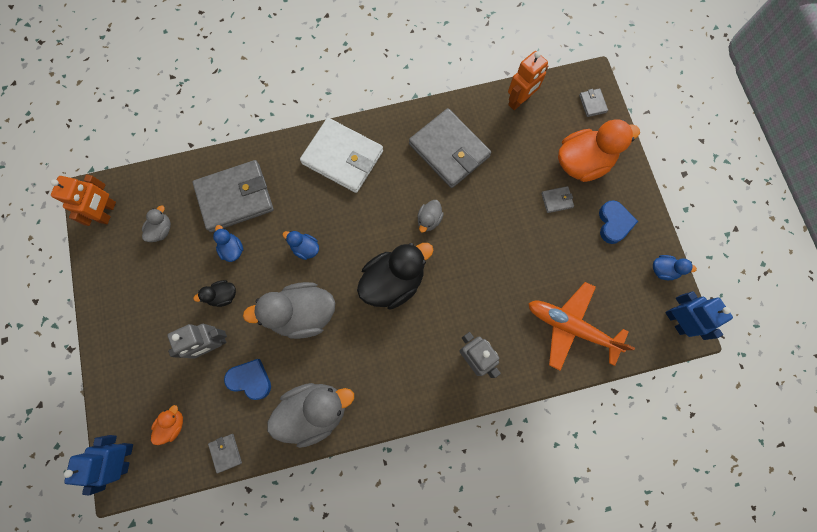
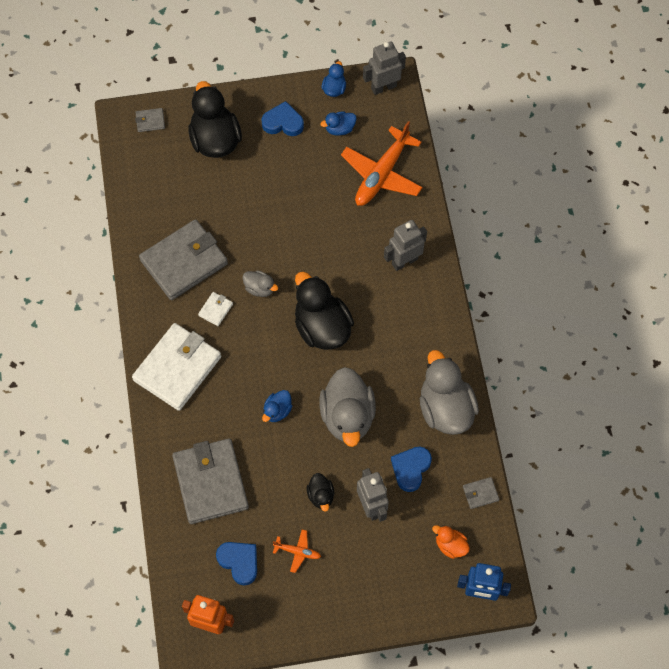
camera: 85 degrees left, 10 degrees down
(161, 230) = (239, 562): grey duck -> blue heart
(170, 279) = (297, 551): none -> orange plane
(232, 249) = (270, 486): blue duck -> blue duck (339, 129)
(403, 183) = (215, 310): none -> white wallet
(519, 101) = (136, 188): orange robot -> none
(556, 200) = (253, 168): grey wallet -> none
(582, 162) = (215, 140): orange duck -> black duck
(676, 321) = (383, 87): blue robot -> grey robot

